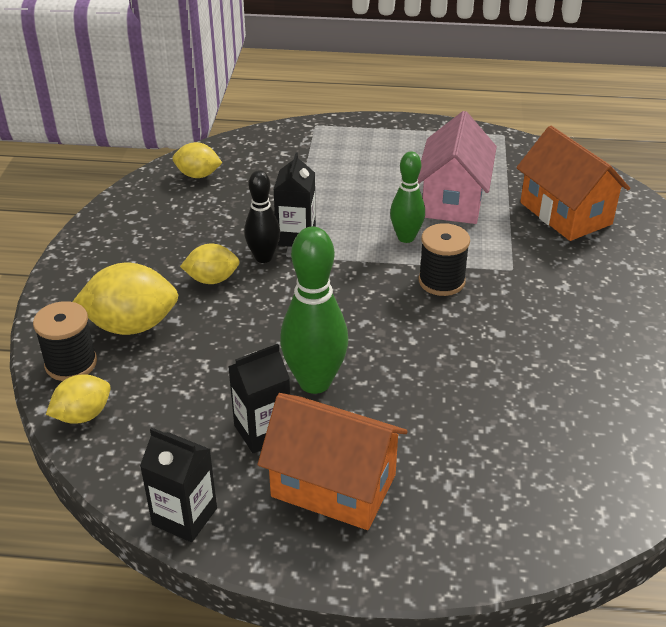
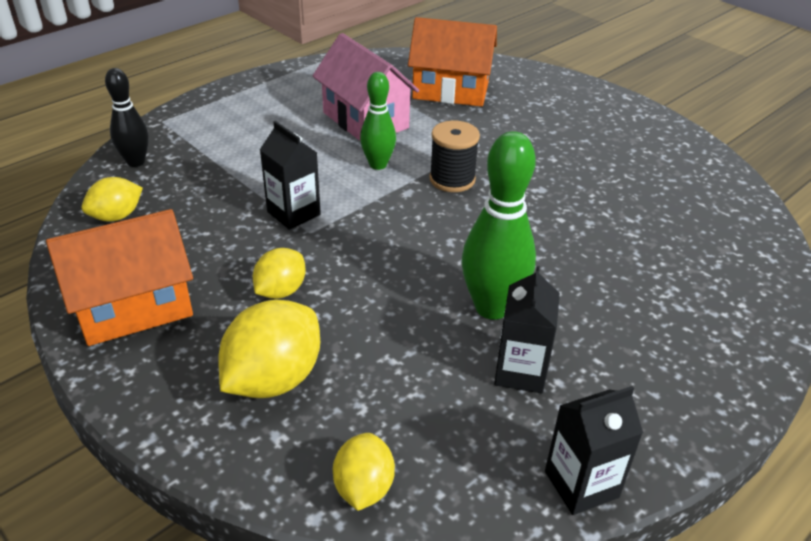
camera: 50 degrees left, 0 degrees up
(71, 363) = (273, 456): black spool -> none
(263, 257) = (295, 245): black bowling pin -> black bowling pin (136, 162)
(333, 486) = (626, 367): orange house -> orange house (134, 307)

